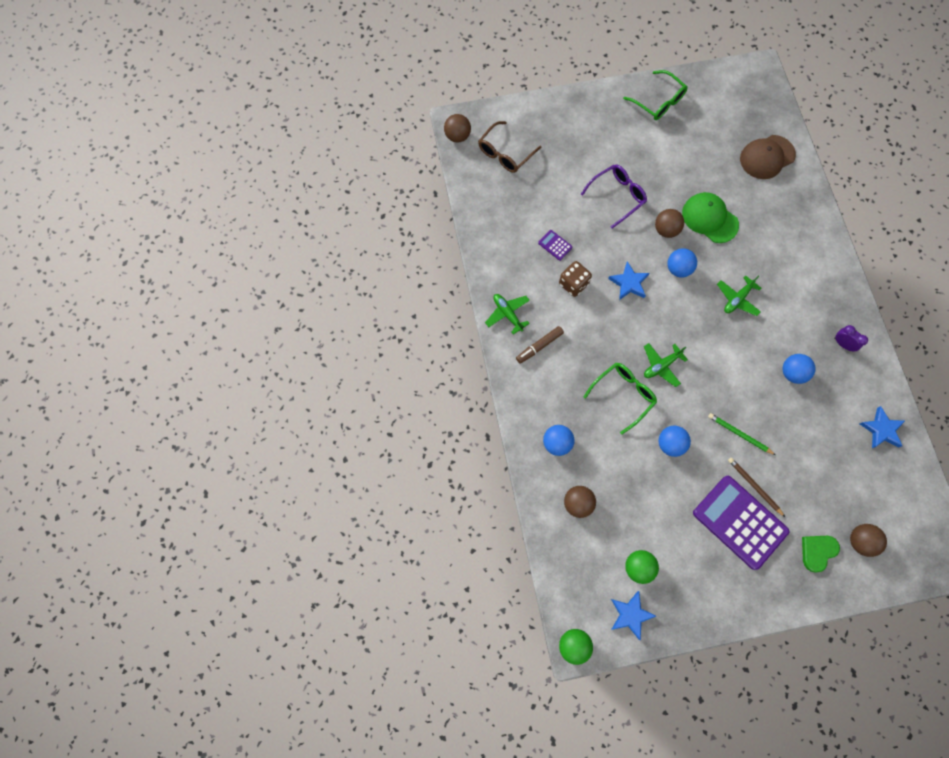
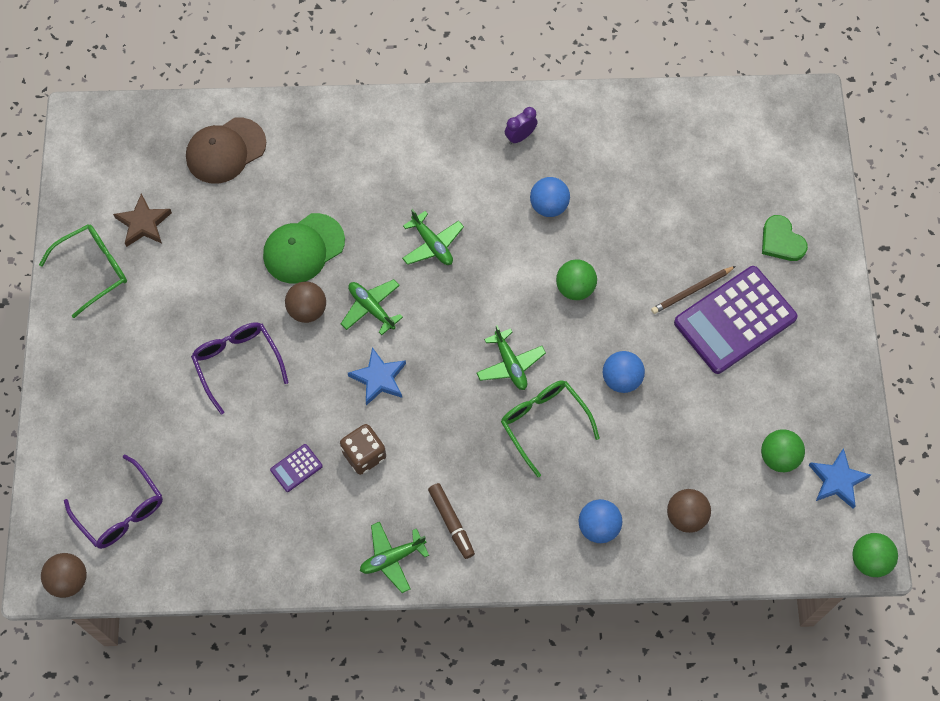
camera: 80 degrees left, 5 degrees down
(505, 153) = (121, 511): brown glasses -> purple glasses
(678, 269) = (371, 308): blue ball -> green plane
(699, 122) = (143, 223): none -> brown star
(732, 401) = (575, 288): none -> green ball
(739, 434) = (621, 291): green pencil -> none
(767, 157) = (225, 151): brown cap -> brown cap turned 75 degrees clockwise
(860, 541) = (774, 191): brown ball -> none
(881, 429) = (640, 126): blue star -> none

